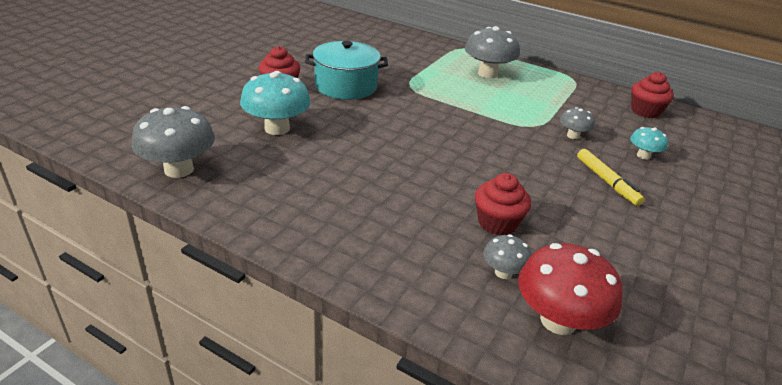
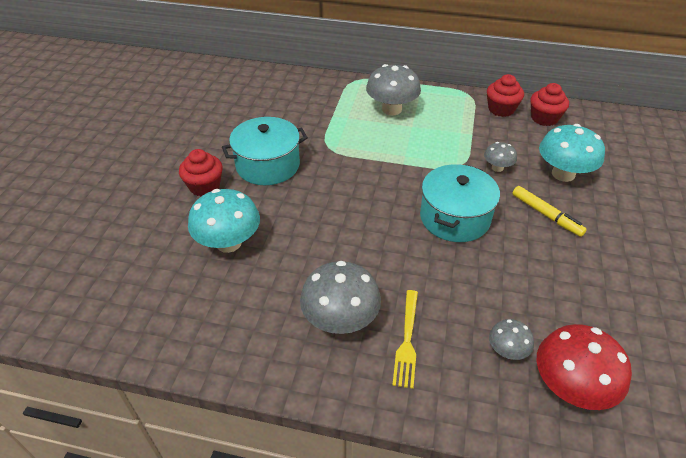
camera: 15 degrees left, 10 degrees up
(179, 169) = (159, 329): grey mushroom -> grey mushroom (340, 320)
(402, 238) = (407, 341): none -> yellow fork
(497, 223) = (478, 295): red cupcake -> red cupcake (501, 109)
(506, 161) = (454, 217): none -> turquoise pot
(643, 156) = (563, 174): turquoise mushroom -> turquoise mushroom, size x1.88

